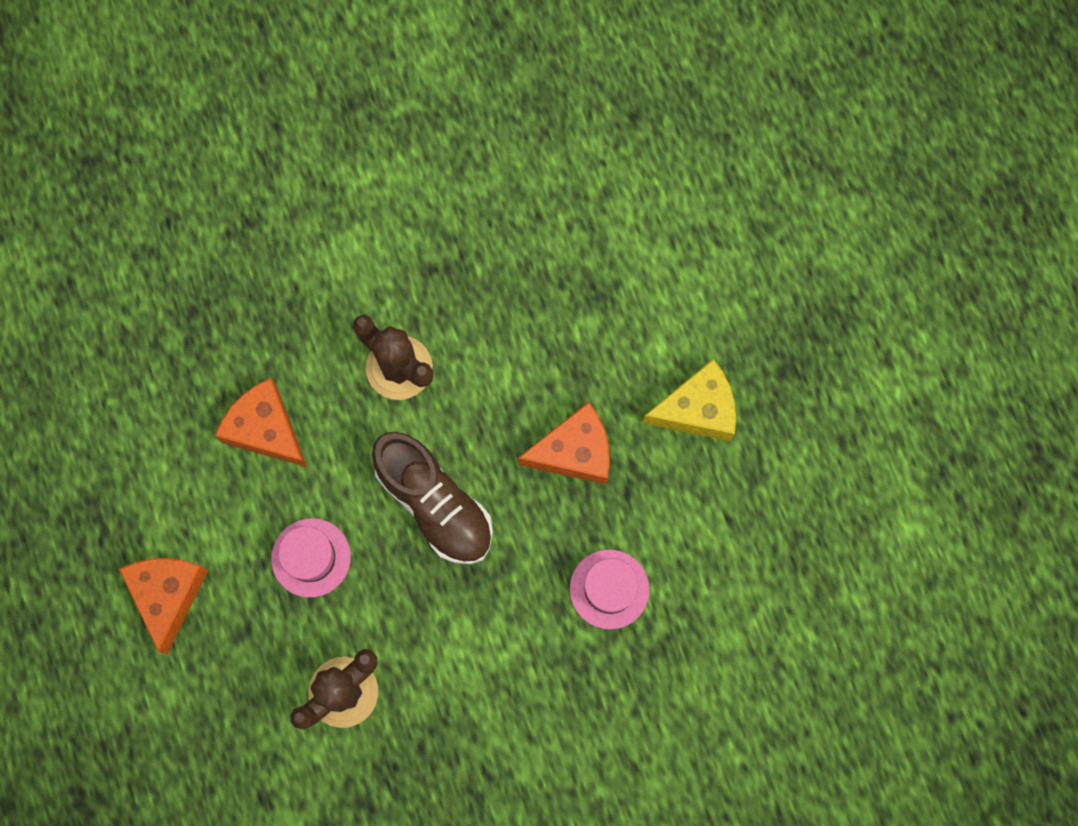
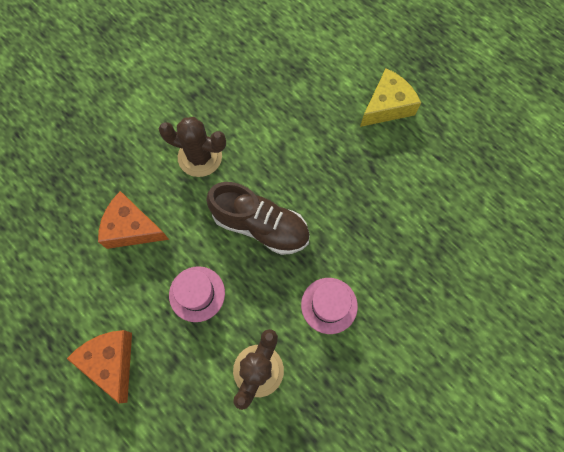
camera: 25 degrees left, 5 degrees down
(574, 452) = (329, 159): orange cheese -> none
(609, 589) = (392, 228): pink hat -> pink hat (329, 305)

